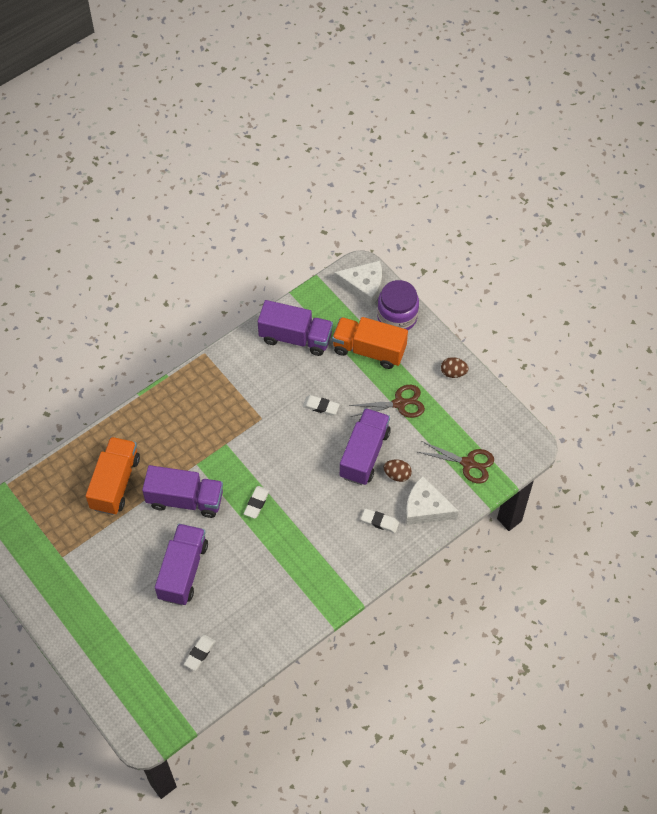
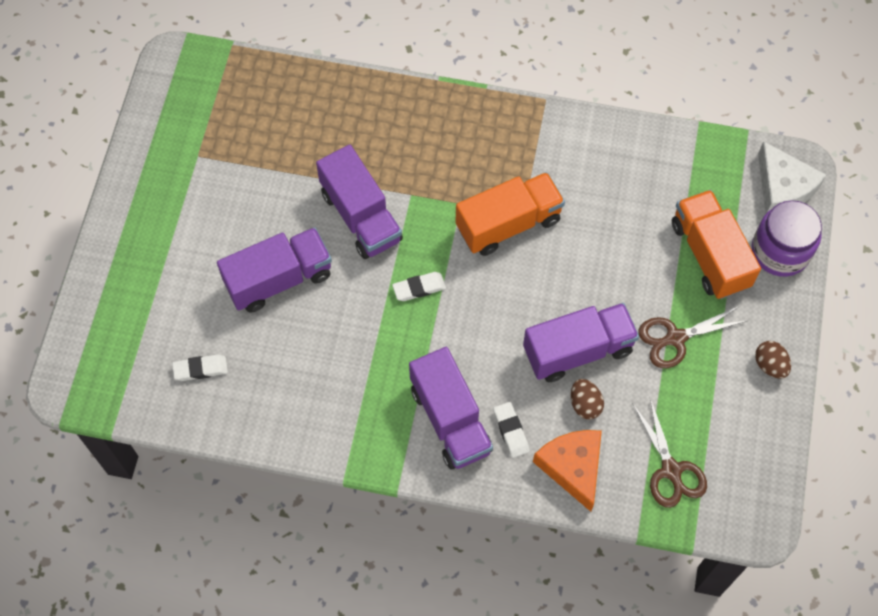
camera: 50 degrees right, 5 degrees up
(115, 483) = (320, 138): orange truck -> orange truck (508, 224)
(295, 337) = (651, 170): purple truck -> purple truck (450, 419)
(321, 406) = (593, 261): white eraser -> none
(399, 403) = (675, 338): brown scissors -> brown scissors turned 120 degrees clockwise
(426, 508) = (572, 467): white cheese -> orange cheese

